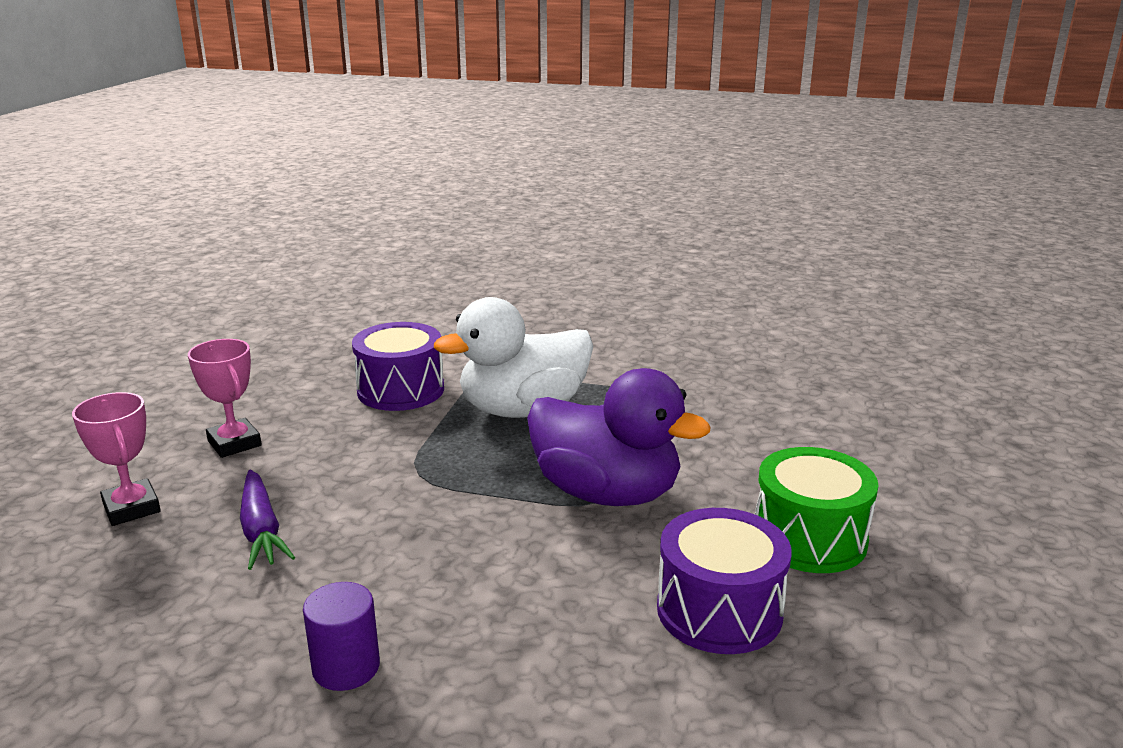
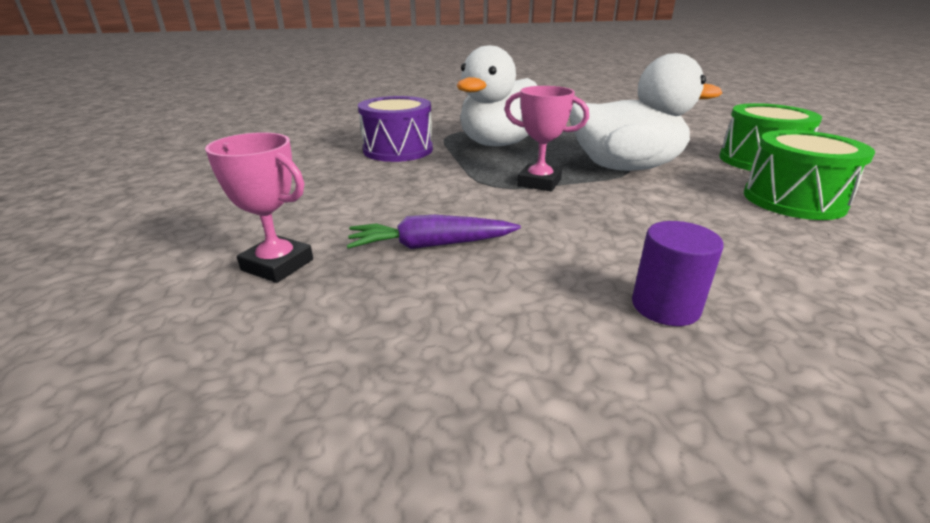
camera: 30 degrees left, 5 degrees up
(234, 443) = (311, 202): pink trophy -> pink trophy (539, 182)
(261, 530) = (431, 245): purple carrot -> purple carrot turned 135 degrees clockwise
(606, 493) = (625, 167): purple duck -> white duck
(719, 610) = (793, 200): purple drum -> green drum

